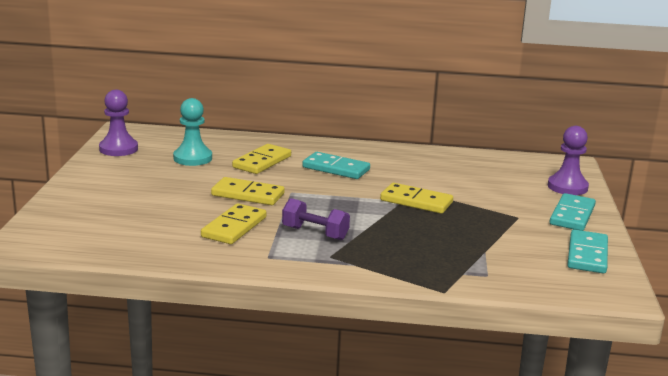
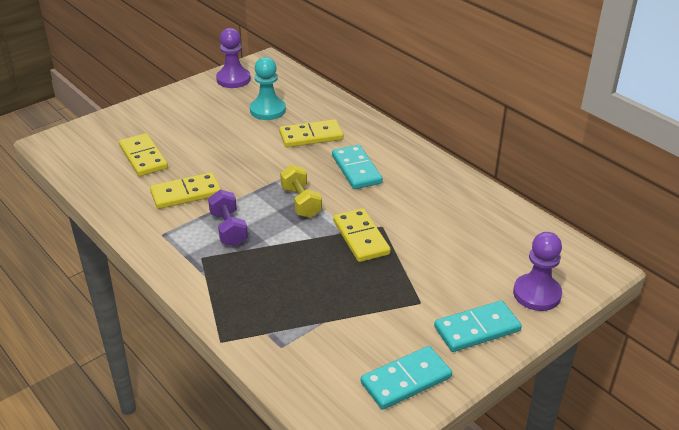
camera: 45 degrees right, 15 degrees up
(248, 194) = (246, 166): yellow domino -> yellow domino (143, 157)
(335, 199) = (301, 202): none -> yellow dumbbell

